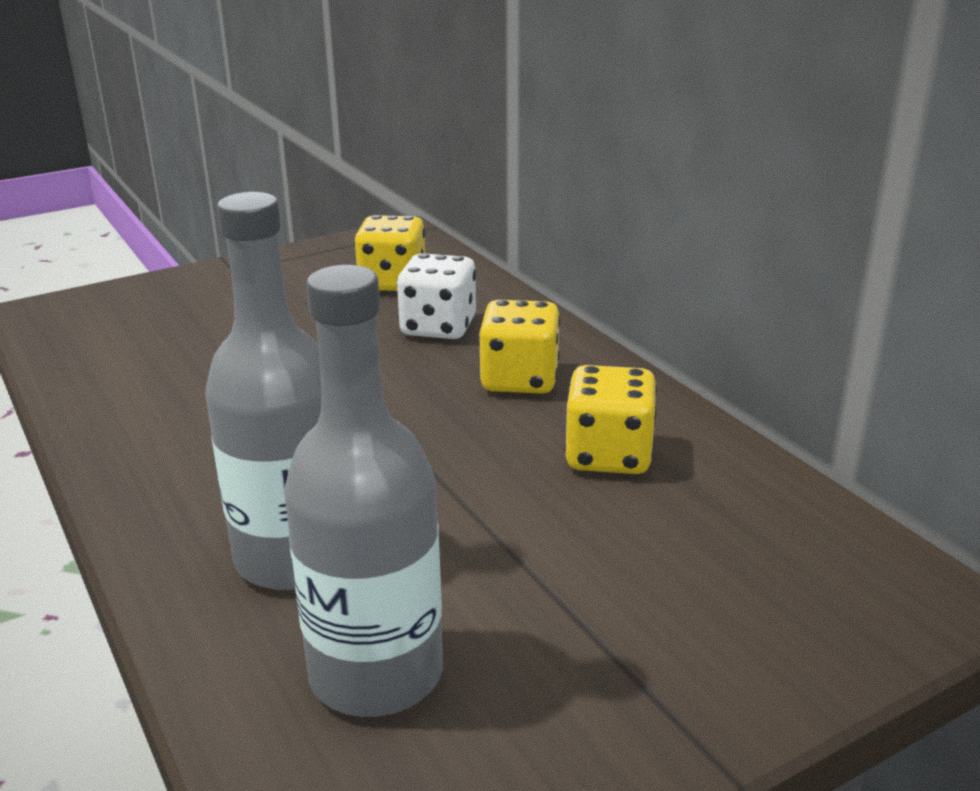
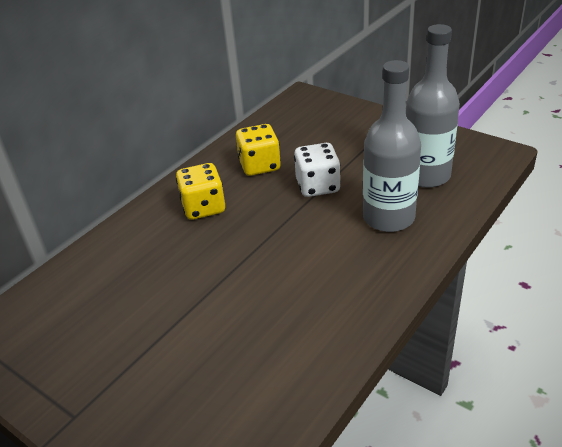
camera: 110 degrees left, 10 degrees up
(393, 282) = (83, 305): yellow dice -> none
(438, 327) = (150, 257): white dice -> white dice (317, 186)

